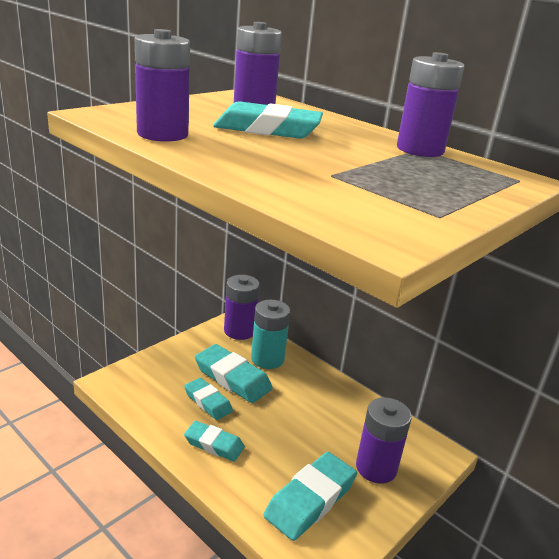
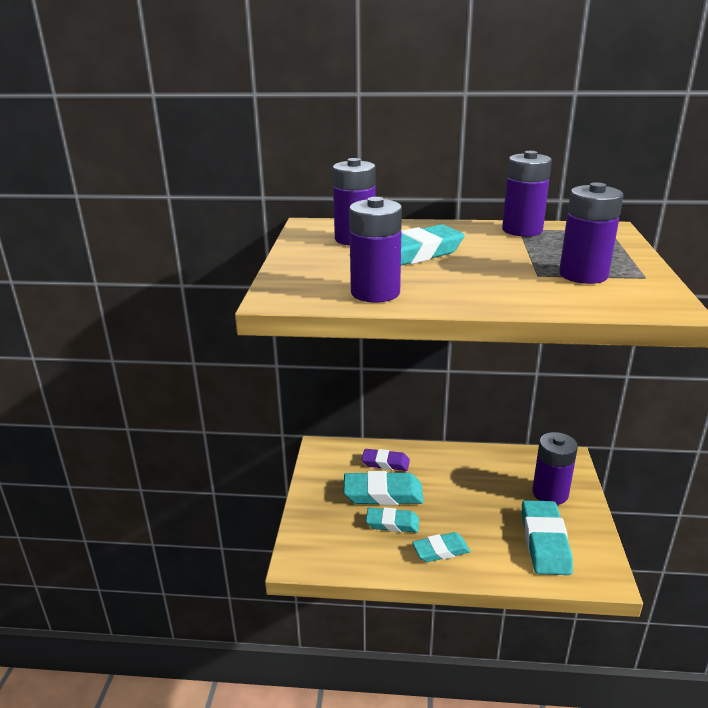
camera: 35 degrees left, 0 degrees up
(239, 331) = (334, 453): purple battery -> purple battery (583, 275)
(267, 359) = (385, 463): turquoise battery -> purple eraser

